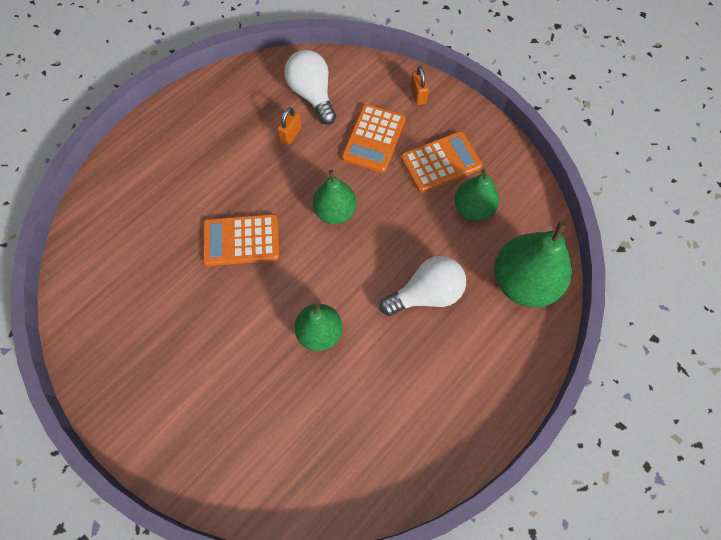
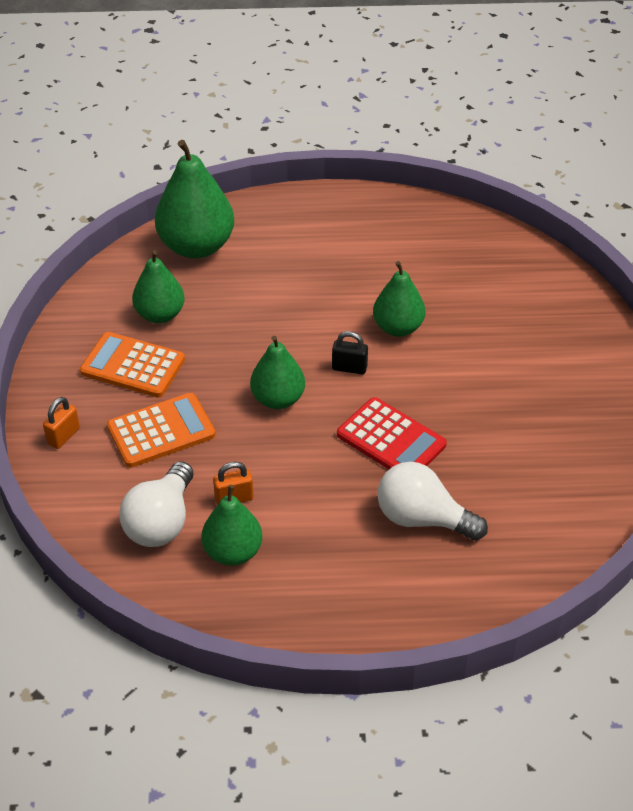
camera: 135 degrees left, 20 degrees down
(241, 240) = (391, 440): orange calculator -> red calculator
(259, 109) = (233, 552): none -> green pear
(317, 271) = (349, 368): none -> black padlock
(426, 294) = (280, 291): white light bulb -> white light bulb (422, 518)

